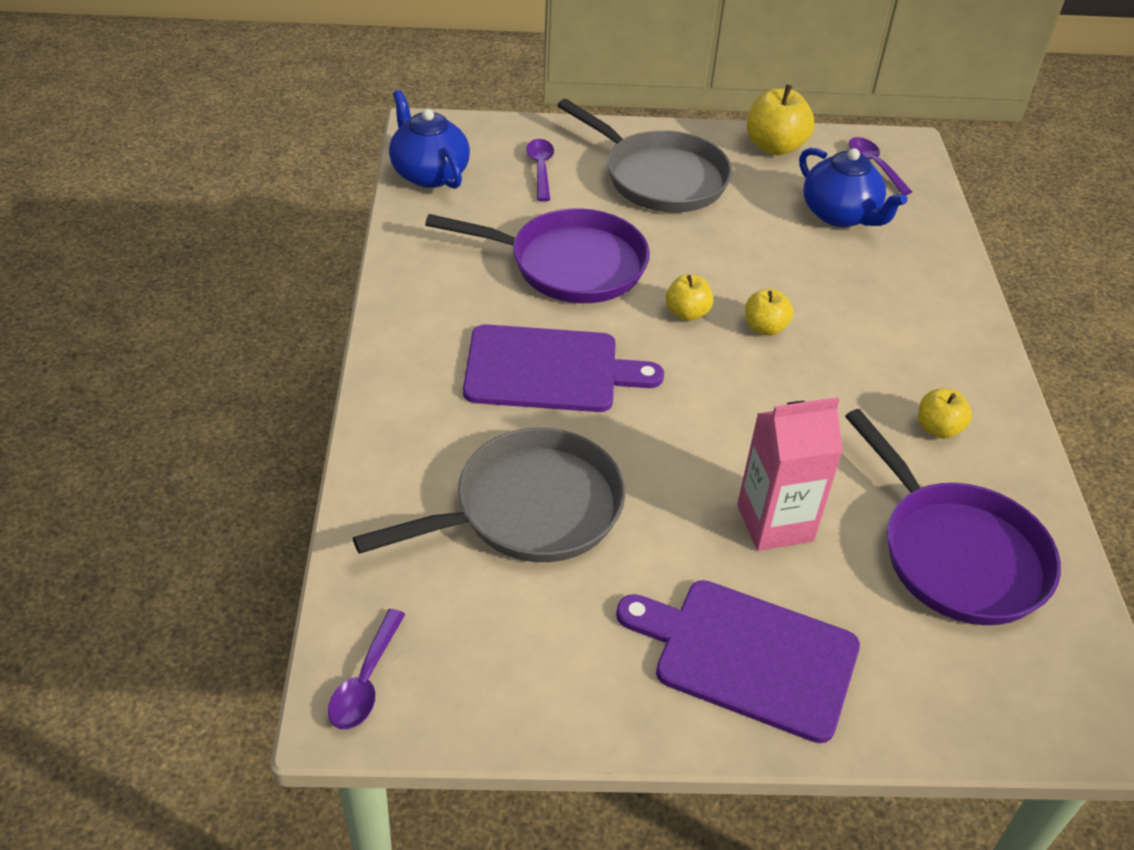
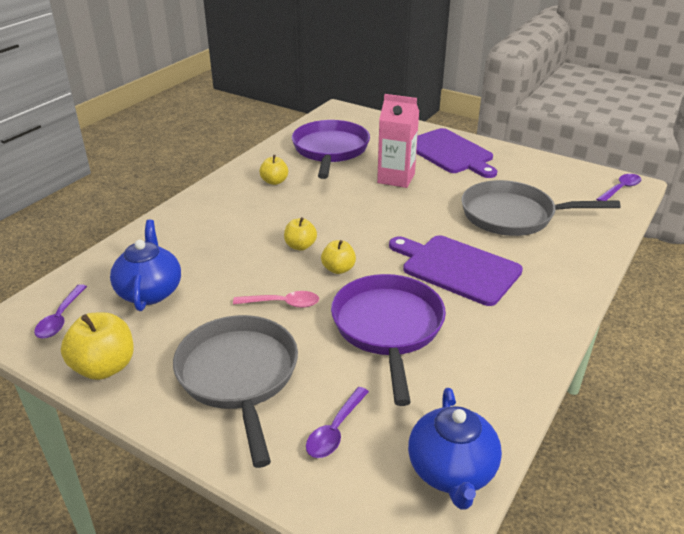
camera: 145 degrees left, 10 degrees down
(569, 265) = (388, 328): purple pan -> purple pan turned 45 degrees clockwise
(699, 251) = (282, 303): none -> pink spoon

